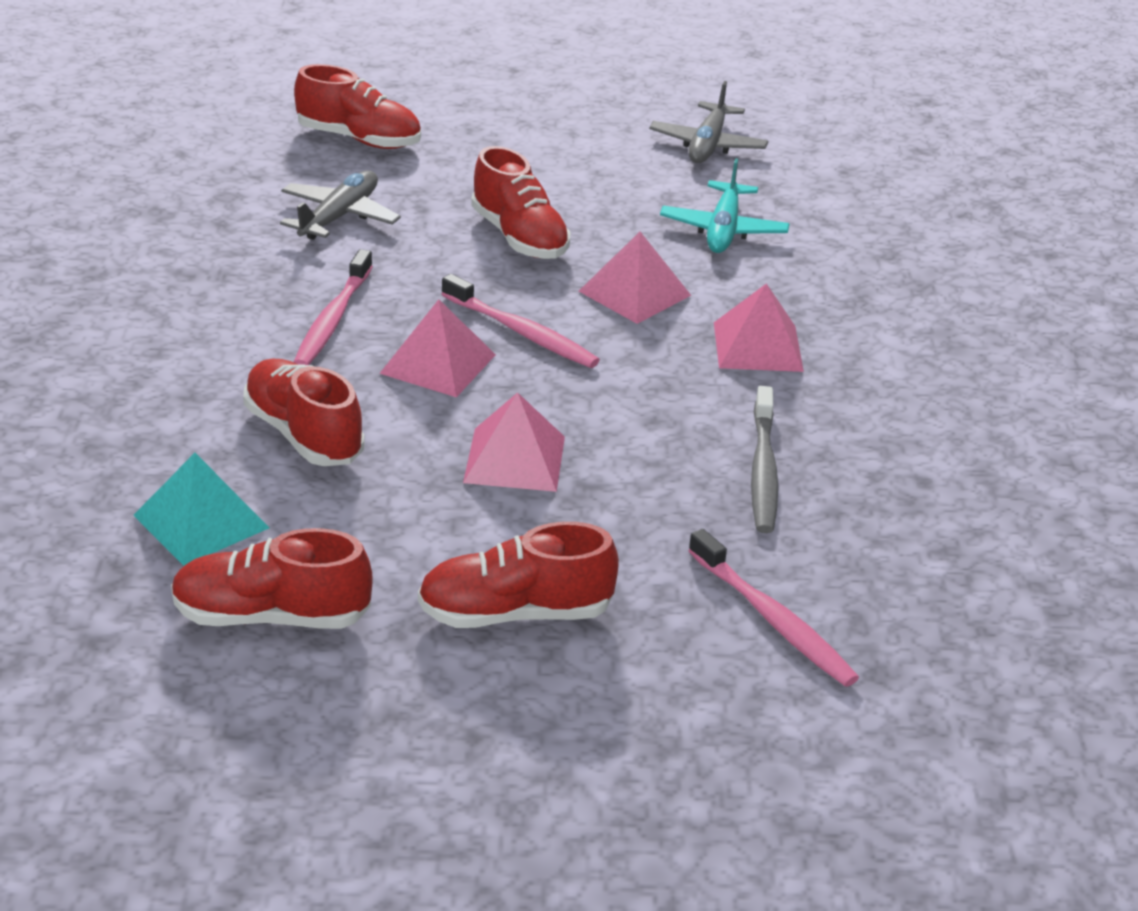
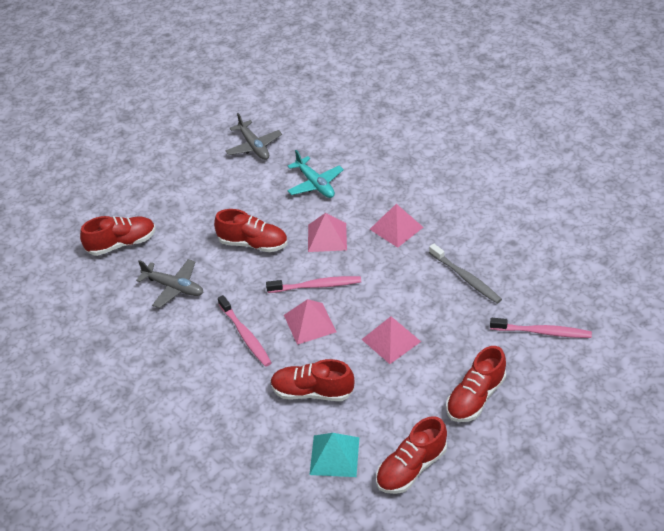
camera: 40 degrees left, 10 degrees up
(339, 217) = (174, 287): grey plane -> grey plane turned 135 degrees clockwise

